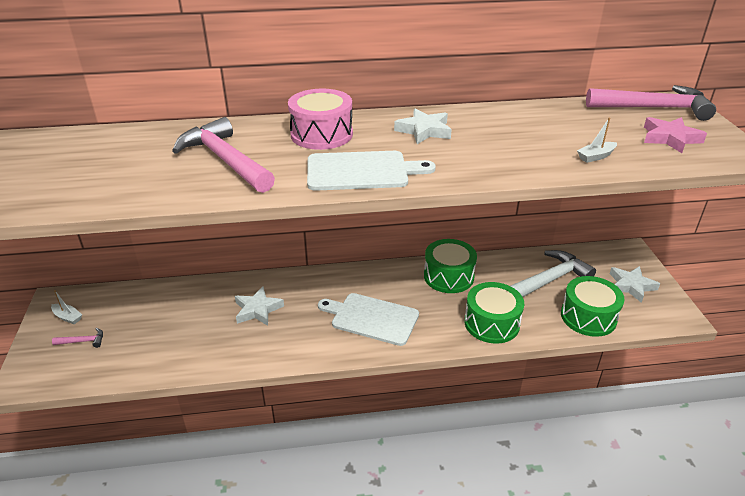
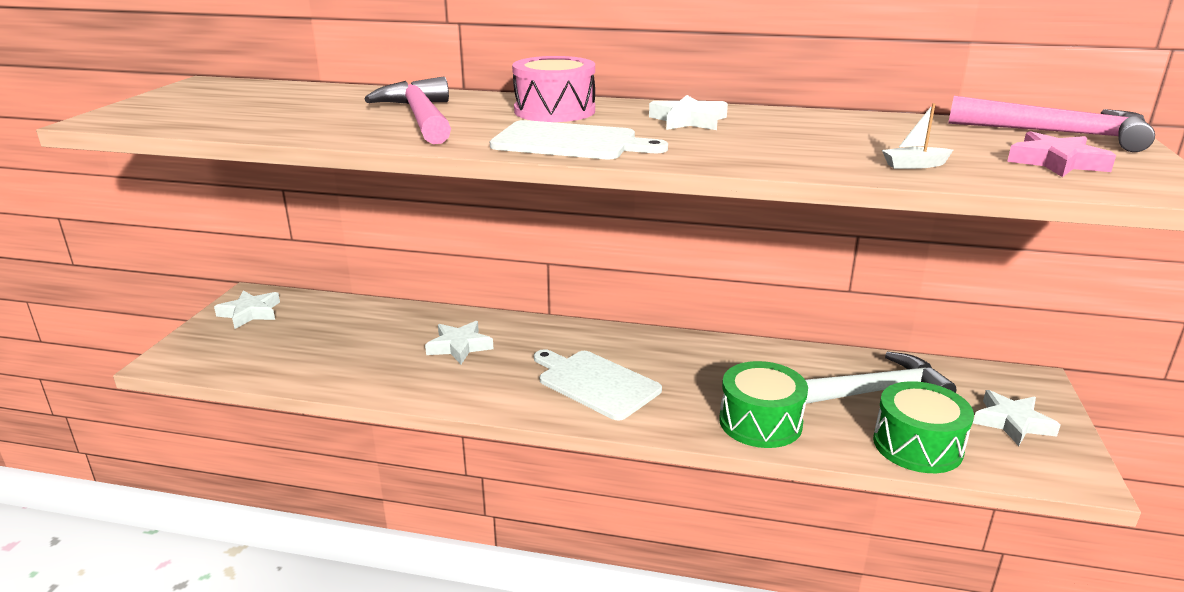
camera: 20 degrees right, 10 degrees down
(67, 317) = (250, 313): white boat -> white star
(83, 341) = (250, 338): pink hammer -> none
(448, 276) = (729, 359): green drum -> none

